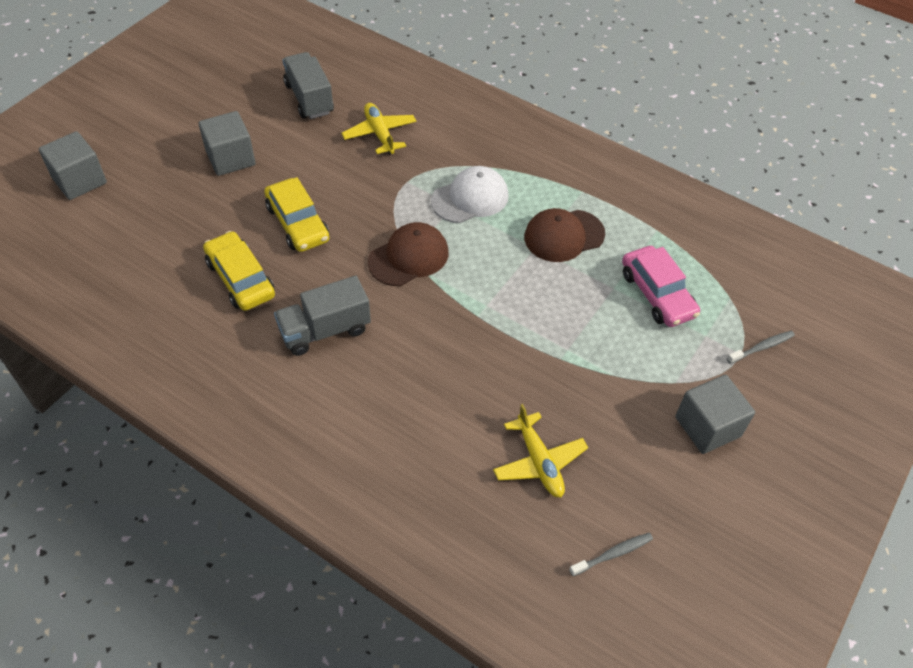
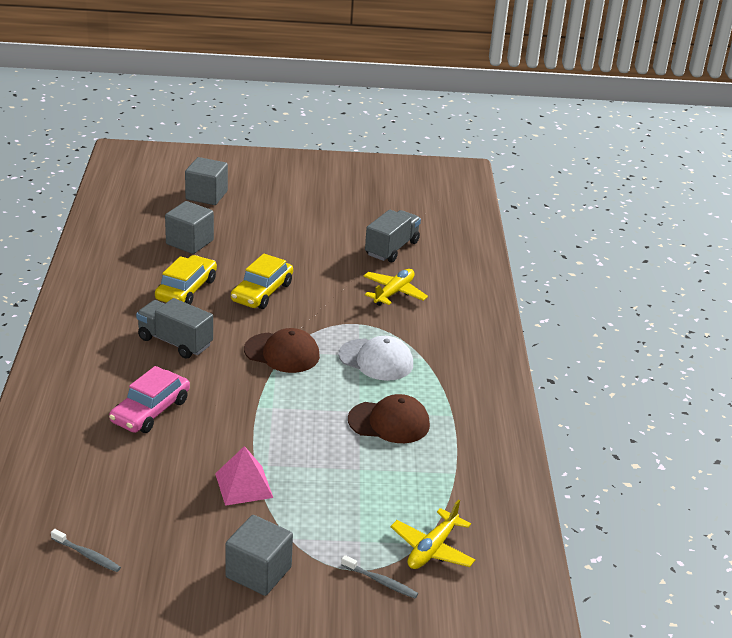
camera: 55 degrees right, 20 degrees down
(230, 158) = (292, 241): grey cube -> grey cube (189, 242)
(539, 462) = (143, 487): yellow plane -> yellow plane (432, 549)
(564, 236) = (389, 422): brown cap -> brown cap turned 150 degrees clockwise
(585, 381) = (243, 485): none -> pink pyramid
(657, 294) = (378, 497): pink car -> pink car (150, 411)

